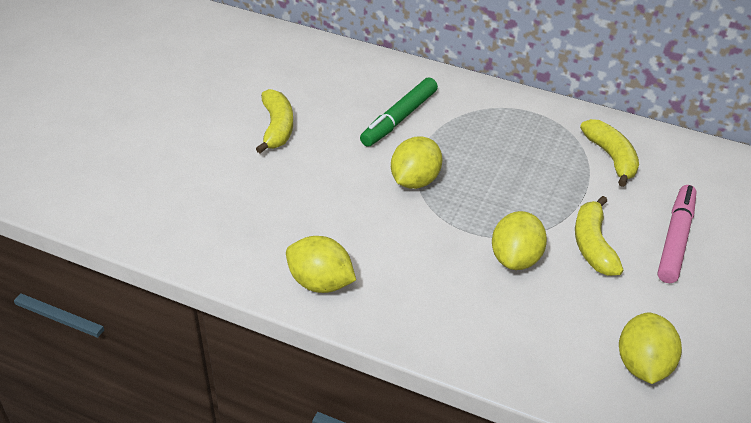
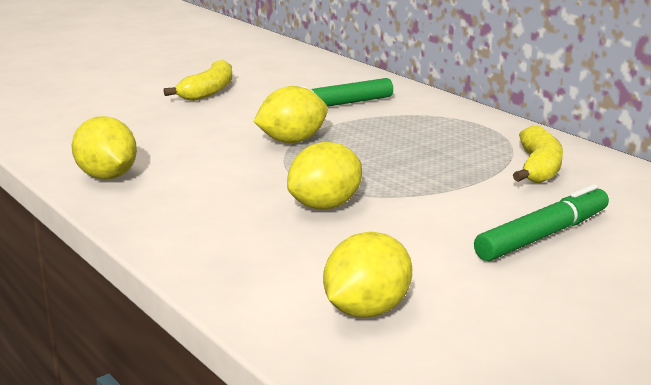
camera: 30 degrees right, 20 degrees down
(593, 245) = (429, 217): yellow banana -> none
(675, 239) = (543, 235): pink marker -> green marker

